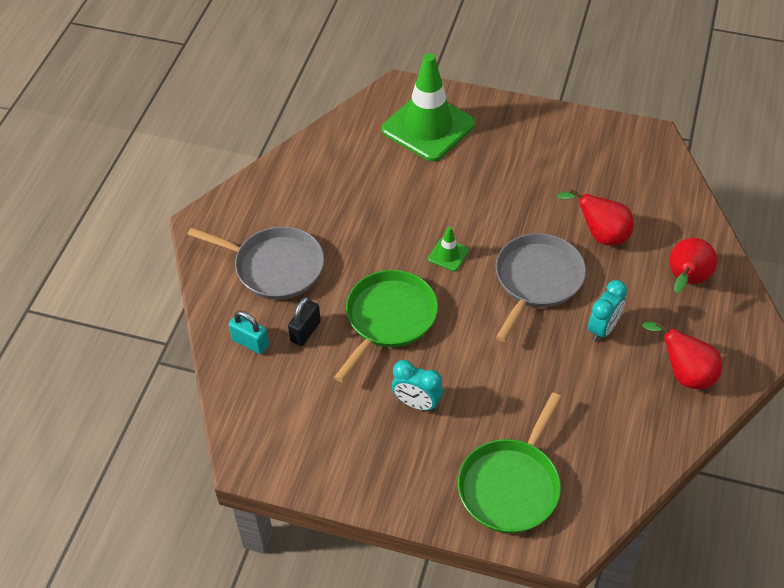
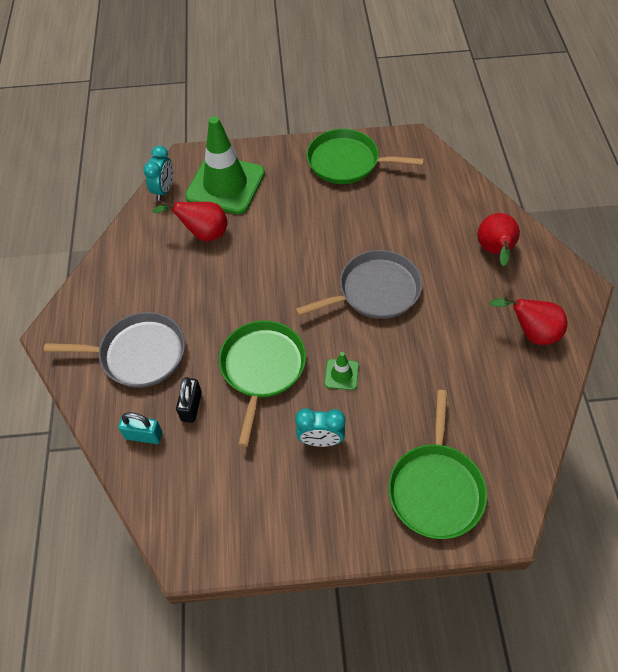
camera: 20 degrees left, 5 degrees up
(448, 255) = (290, 292): green traffic cone -> green traffic cone (341, 374)
(537, 280) = (375, 291): grey pan -> grey pan turned 60 degrees clockwise
(568, 140) = (347, 162): none -> green pan
(600, 235) = (409, 235): red pear -> red pear (203, 234)
(603, 329) = (448, 316): turquoise clock -> turquoise clock (164, 190)

